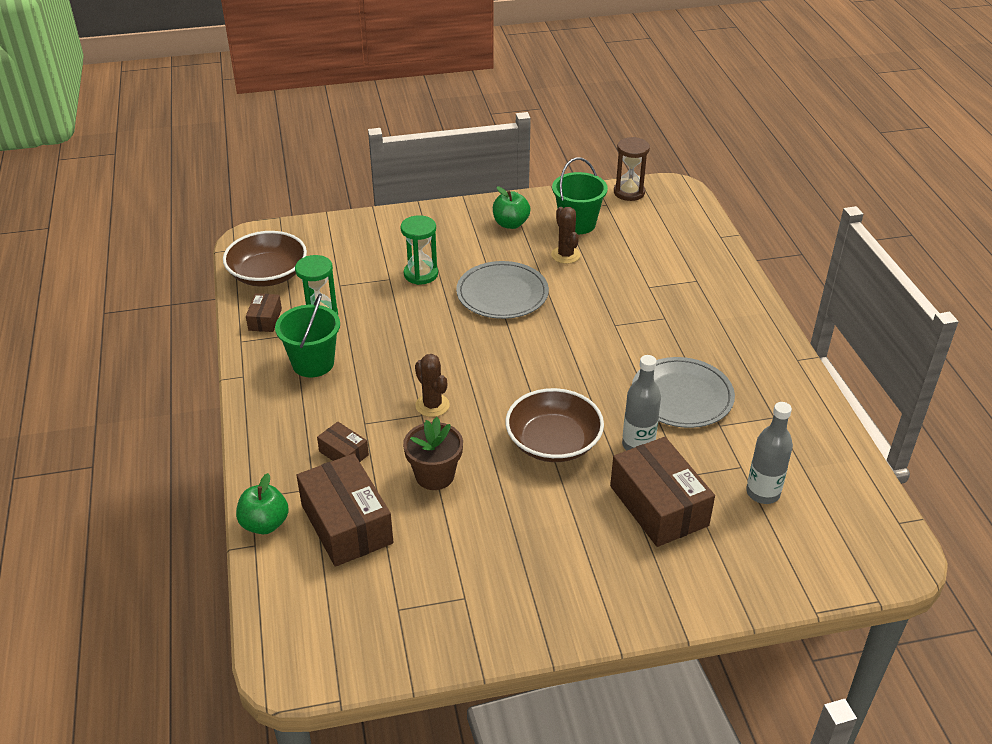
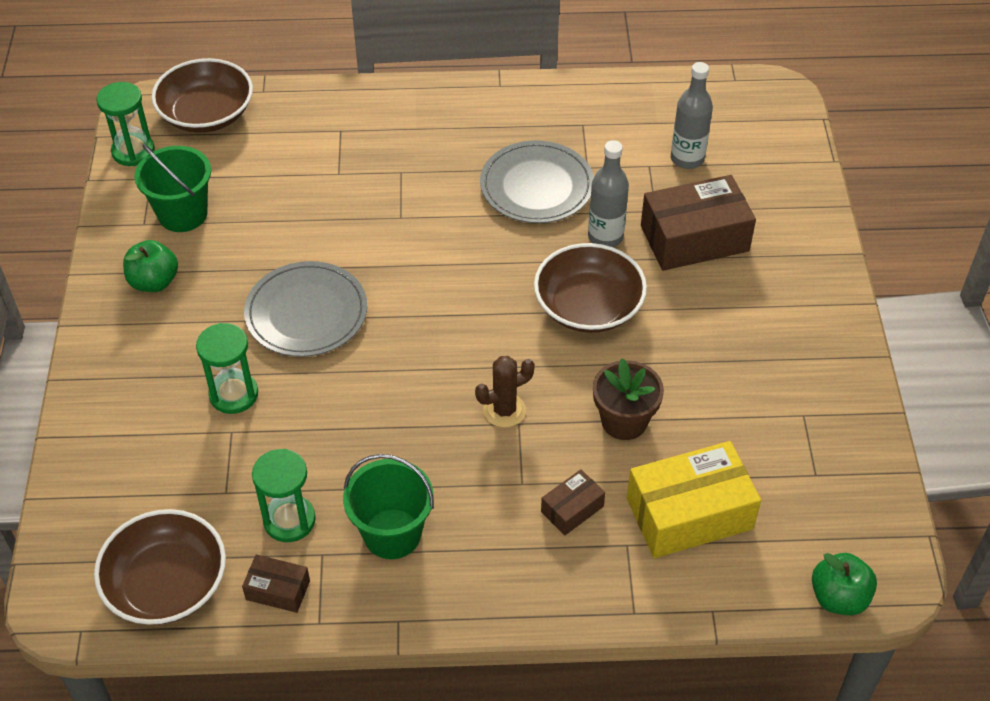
camera: 80 degrees left, 10 degrees up
(265, 524) = (680, 599): green apple -> green apple (838, 597)
(346, 524) = (689, 513): brown box -> yellow box
(565, 255) = (247, 237): brown cactus -> none
(629, 192) = (133, 151): brown hourglass -> green hourglass
(682, 216) = (206, 114): none -> brown bowl

